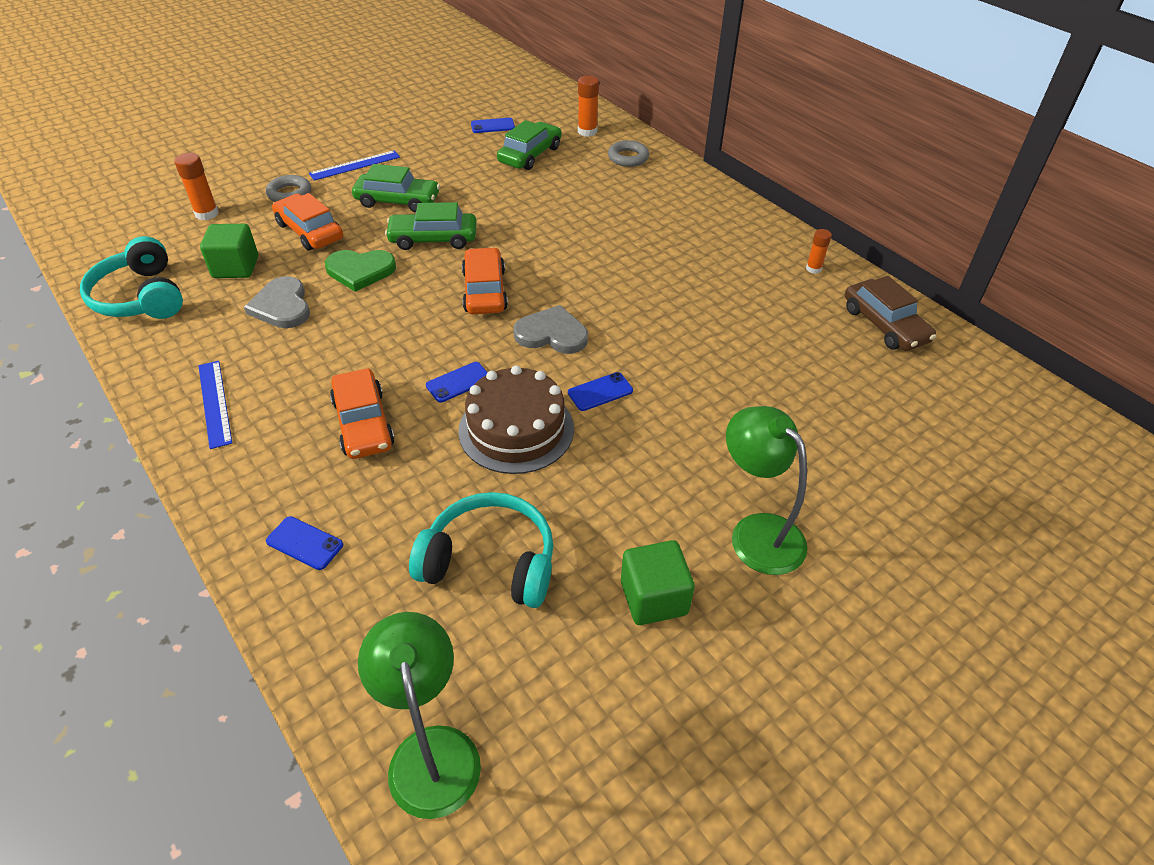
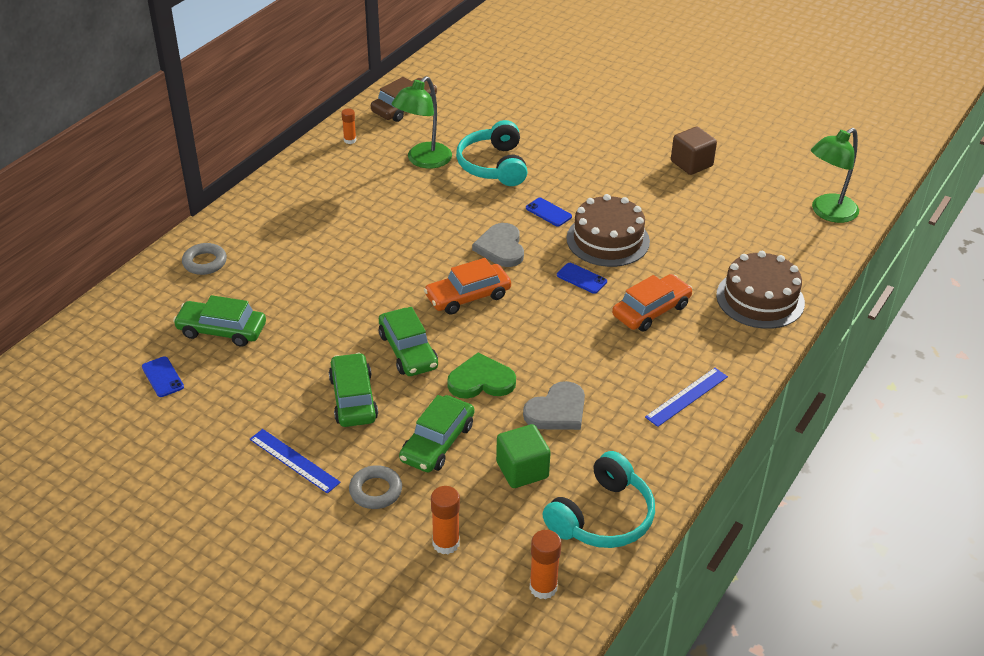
camera: 110 degrees left, 5 degrees down
(304, 543) = (760, 299): blue phone -> brown cake
(310, 231) = (437, 442): orange car -> green car
(360, 271) = (481, 380): green heart -> green heart turned 75 degrees counterclockwise
(490, 562) = (714, 223): turquoise headphones -> turquoise headphones (493, 165)
(587, 131) = (155, 301): orange glue stick -> orange glue stick (543, 587)
(654, 598) = (691, 164): green cube -> brown cube
(757, 532) = (622, 137): green lamp -> green lamp (423, 161)

